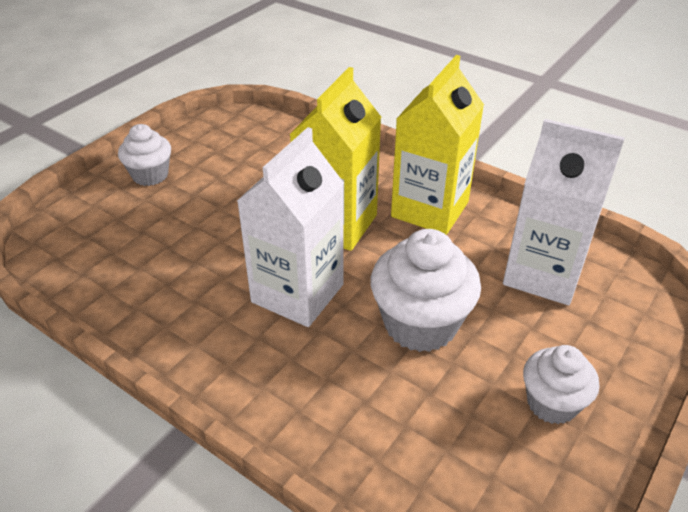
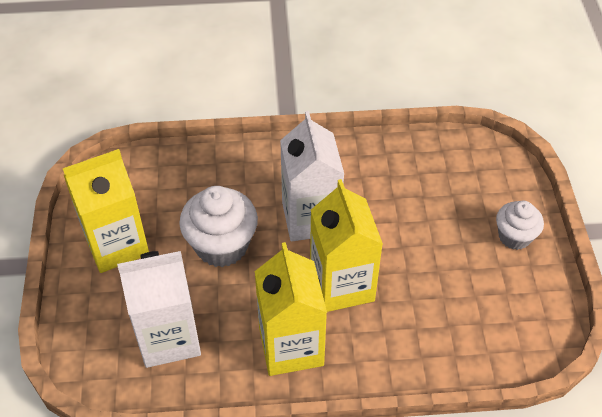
camera: 140 degrees right, 10 degrees up
(552, 403) = (116, 245): white cupcake -> yellow carton

